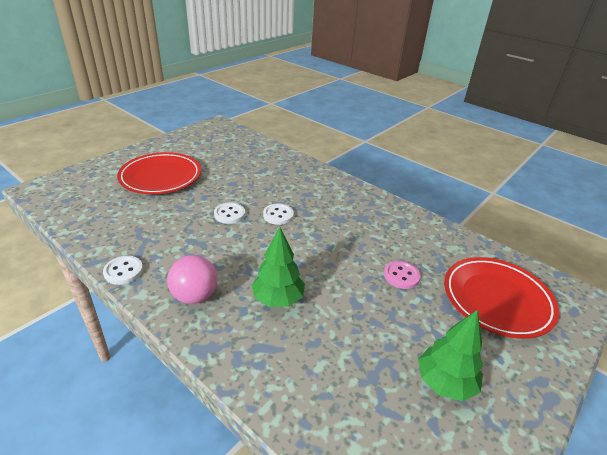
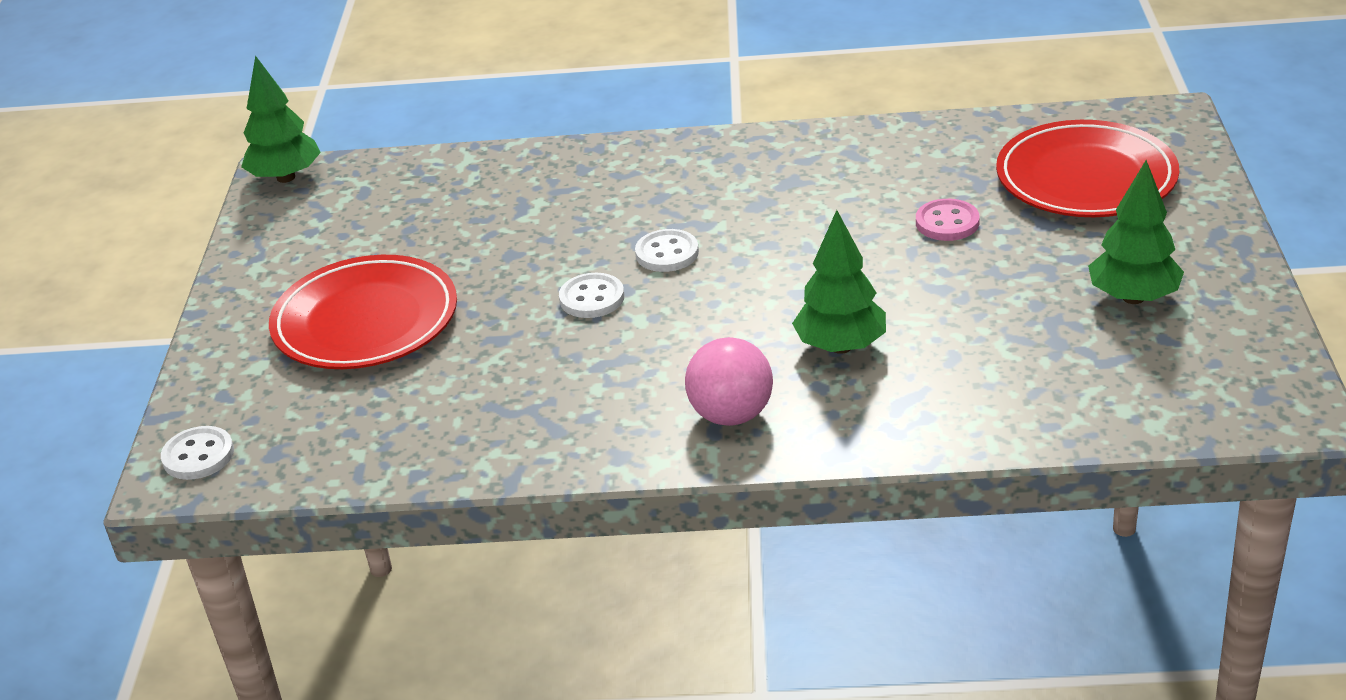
camera: 35 degrees left, 0 degrees up
(123, 271) = (579, 459): white button -> white button (198, 455)
(218, 125) = (286, 177): none -> green tree

